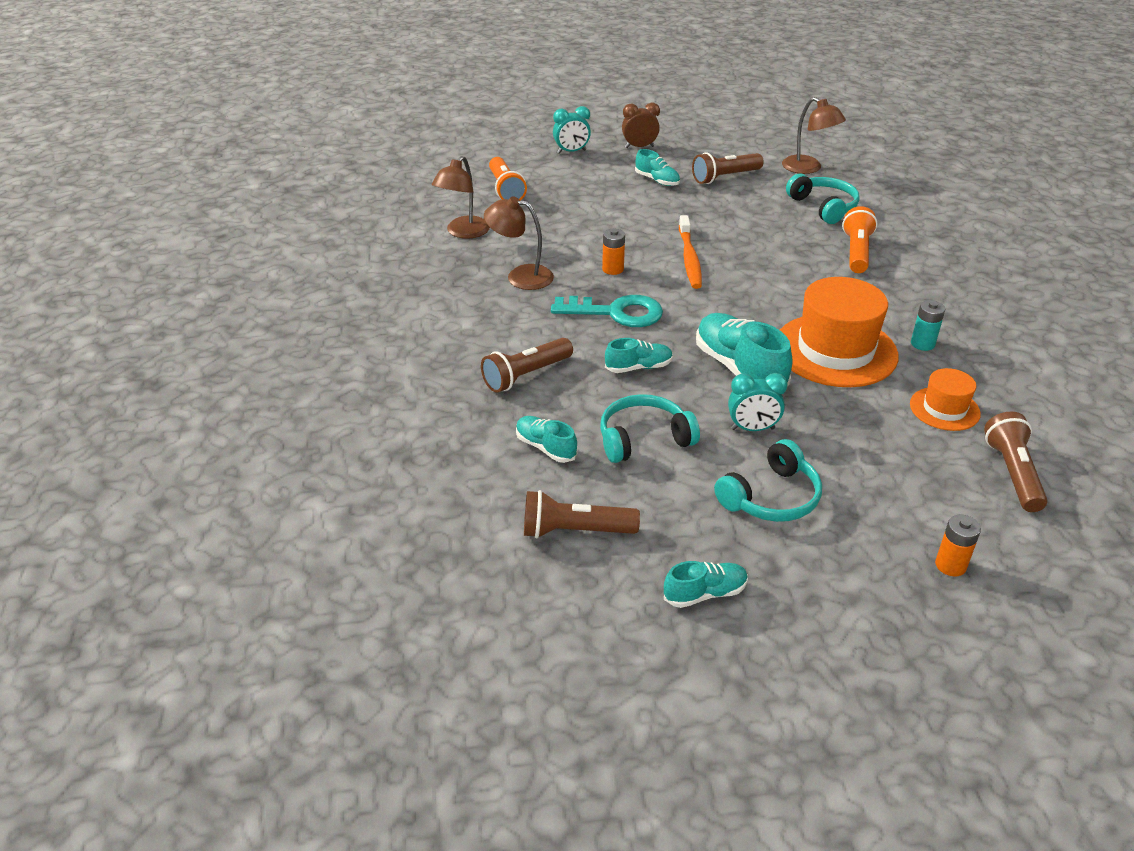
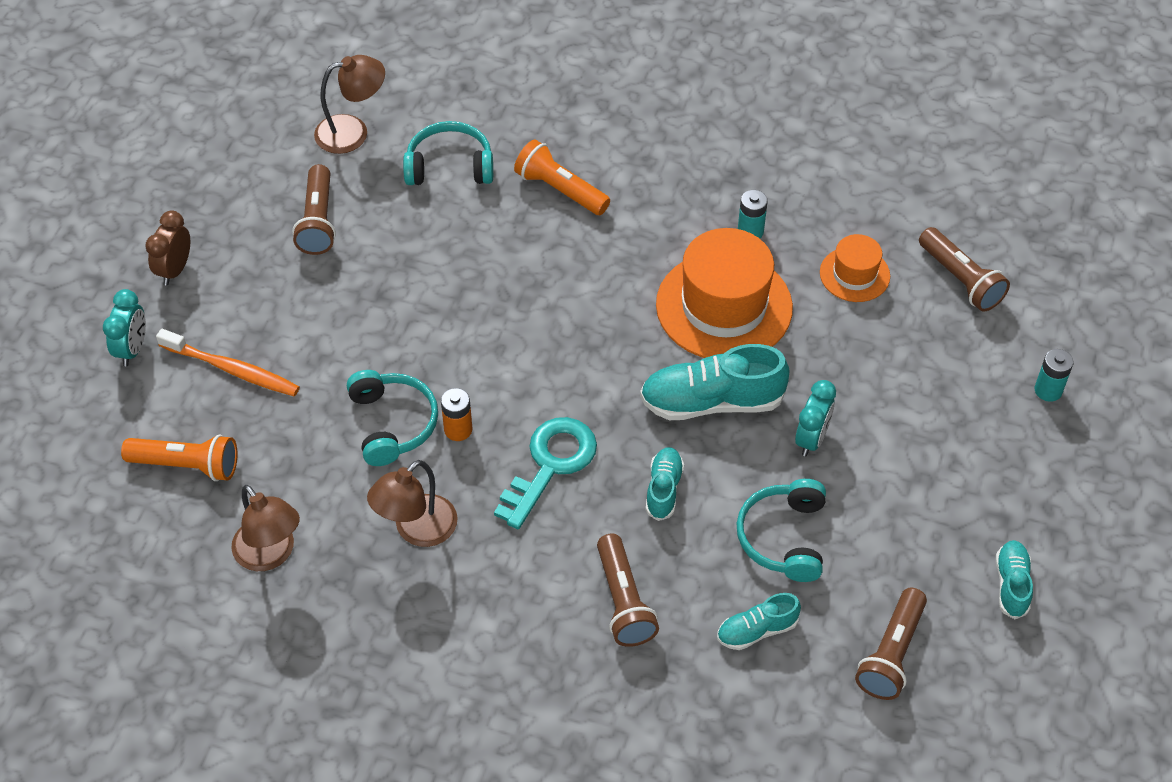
camera: 65 degrees left, 15 degrees up
(657, 180) = (277, 292): turquoise shoe -> none
(689, 259) = (481, 345): orange toothbrush -> orange toothbrush (232, 370)
(771, 497) = (914, 474): turquoise headphones -> turquoise headphones (392, 424)
(950, 565) = (1048, 390): orange battery -> turquoise battery
(1012, 473) = (960, 280): brown flashlight -> brown flashlight turned 150 degrees counterclockwise

